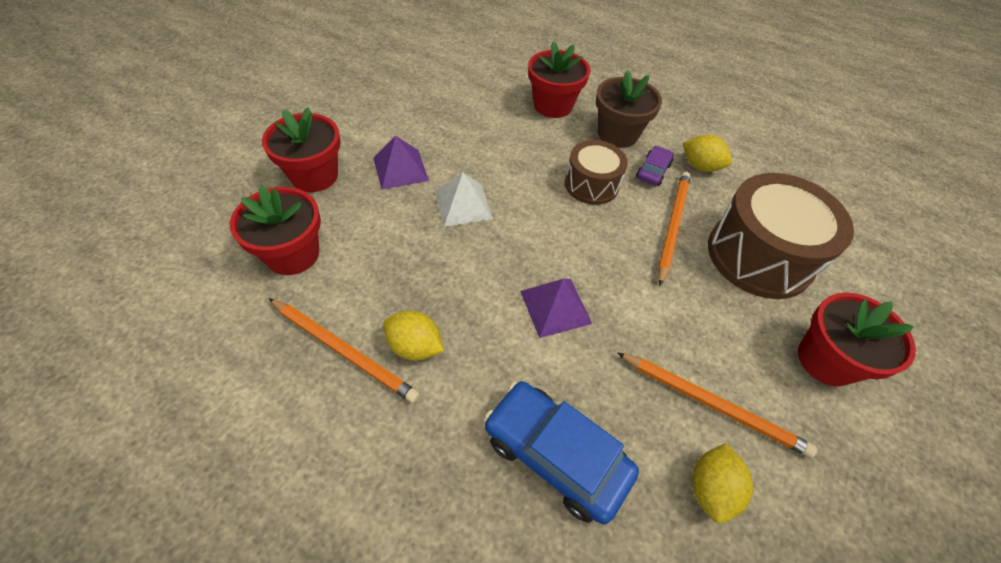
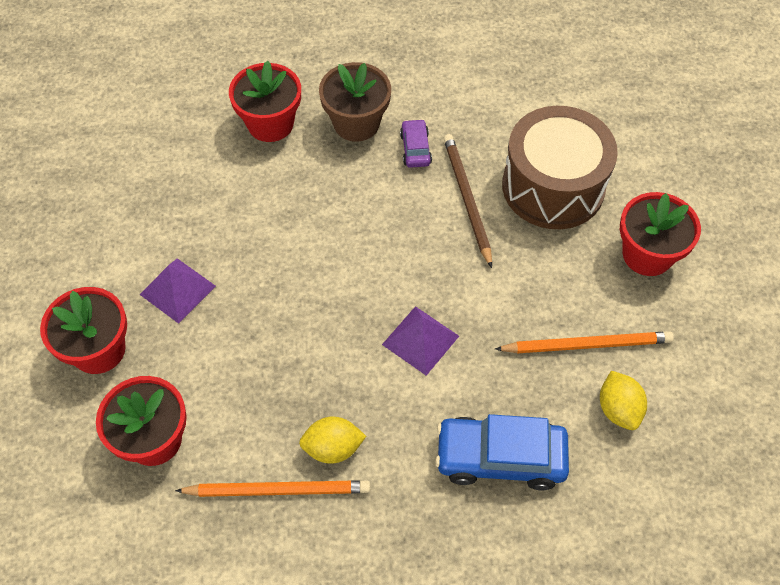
camera: 30 degrees left, 5 degrees up
(463, 204) = (269, 291): white pyramid -> none
(591, 184) = (370, 197): brown drum -> none
(672, 225) = (467, 199): orange pencil -> brown pencil
(700, 166) = (454, 117): yellow lemon -> none

